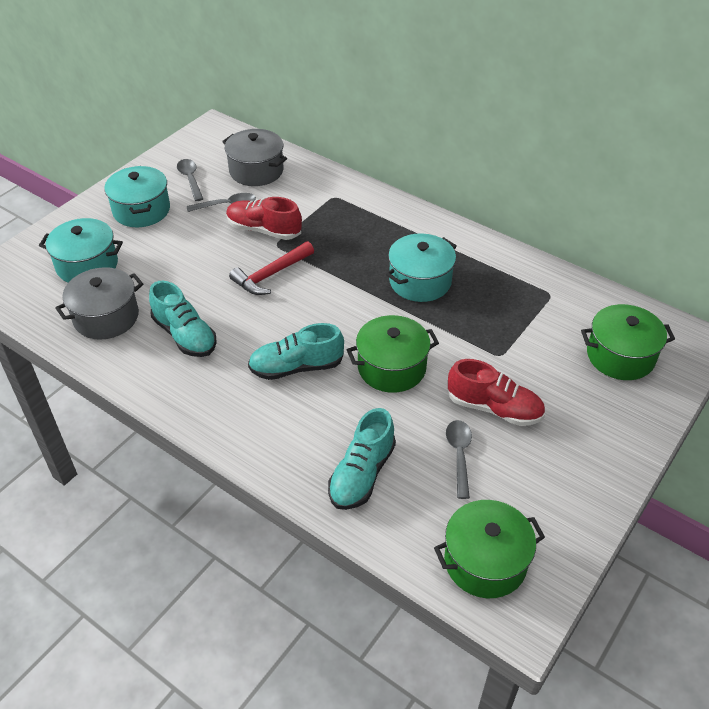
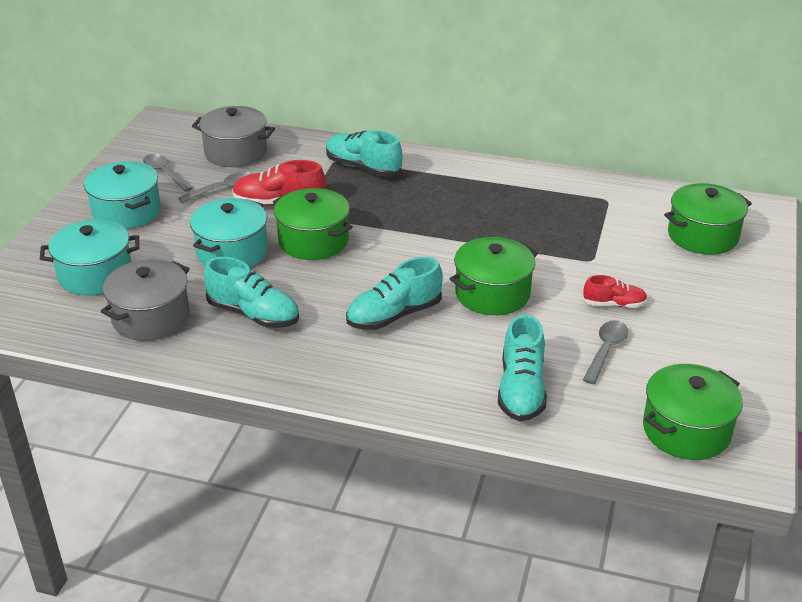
camera: 20 degrees left, 10 degrees down
(271, 275) = (313, 241): red hammer -> green pot
(352, 210) = (363, 168): none -> turquoise shoe
(420, 281) = (473, 215): turquoise pot -> turquoise pot (232, 252)
(459, 455) = (606, 350): grey spoon -> grey spoon turned 45 degrees clockwise
(494, 408) = (614, 304): red shoe -> red shoe, size x0.60

